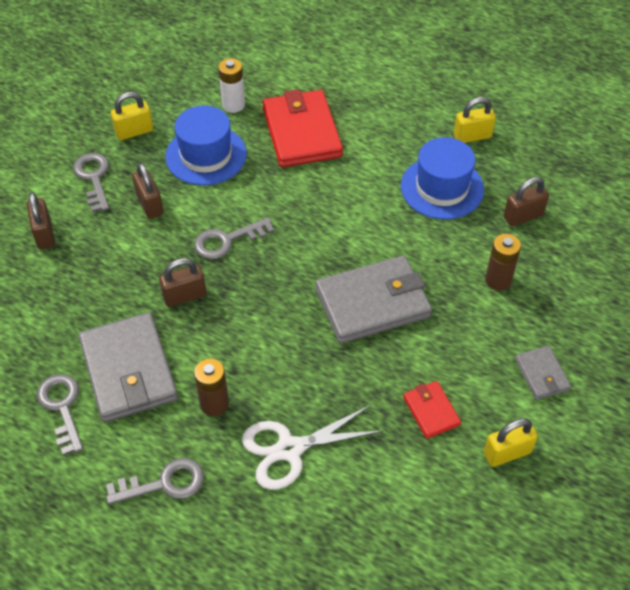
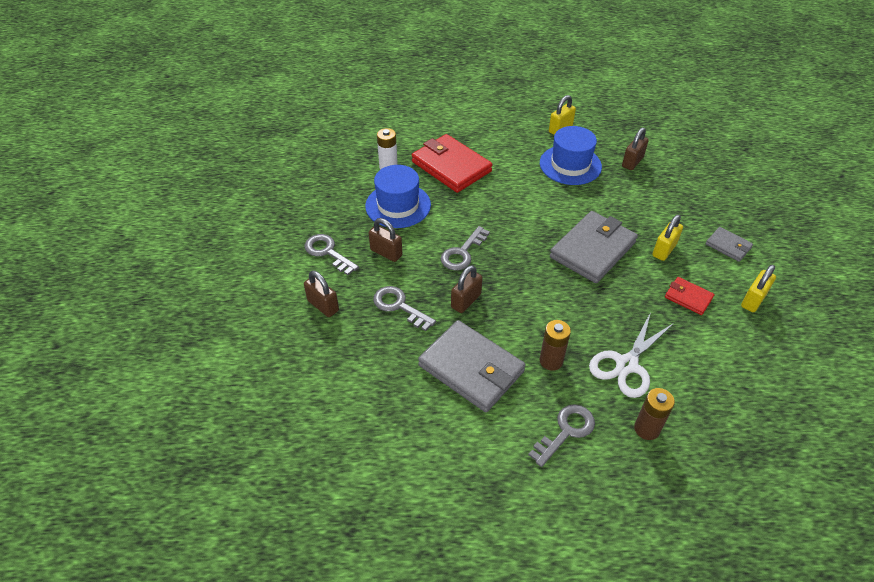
camera: 30 degrees left, 5 degrees down
(62, 407) = (445, 418): grey key -> grey key (399, 306)
(134, 131) = (331, 210): yellow padlock -> yellow padlock (664, 250)
(498, 280) = (653, 204): brown battery -> brown battery (646, 429)

